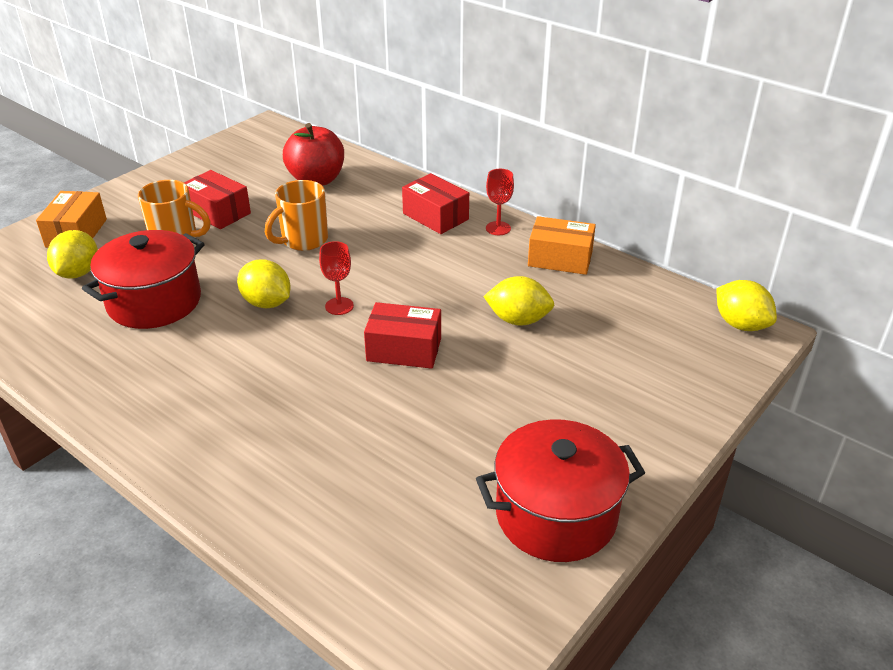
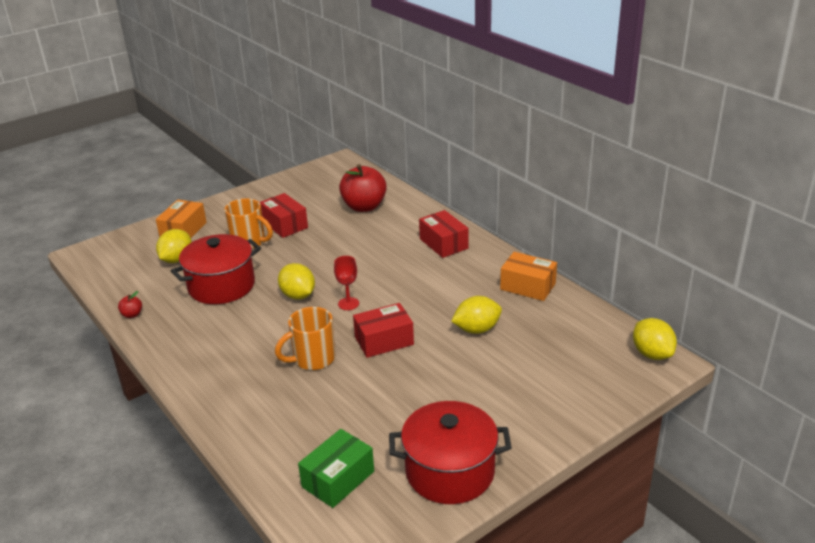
camera: 15 degrees right, 5 degrees down
(33, 357) = (132, 315): none -> red apple
(303, 240) = (339, 252): orange mug -> orange mug (312, 359)
(404, 349) = (384, 341): red box -> red box turned 45 degrees counterclockwise
(409, 551) = (338, 479): none -> green box
(498, 228) = (488, 258): red goblet -> none
(518, 320) = (476, 329): yellow lemon -> yellow lemon turned 45 degrees counterclockwise

